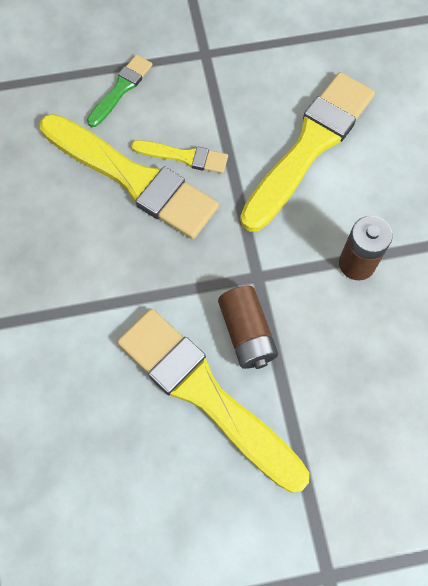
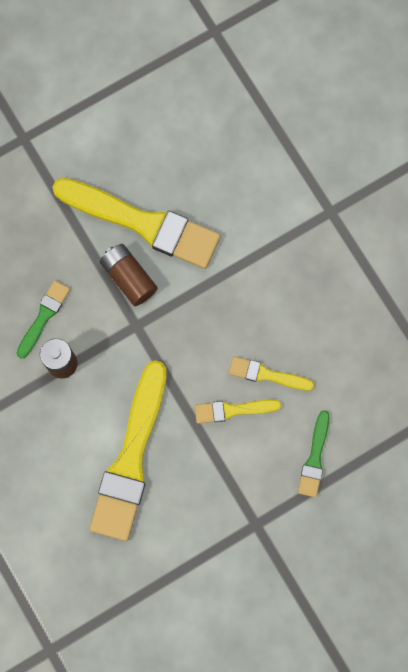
camera: 160 degrees right, 10 degrees up
(133, 178) = (267, 374): yellow brush -> yellow brush, size x0.48
(364, 323) = (43, 316): none -> green brush

